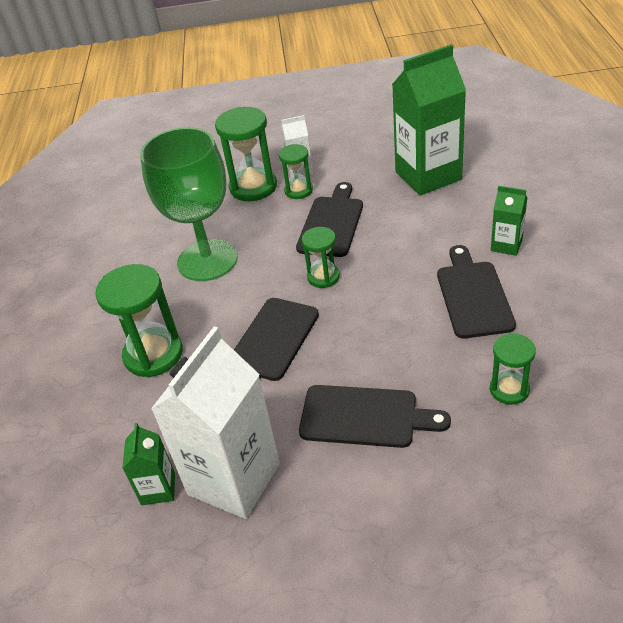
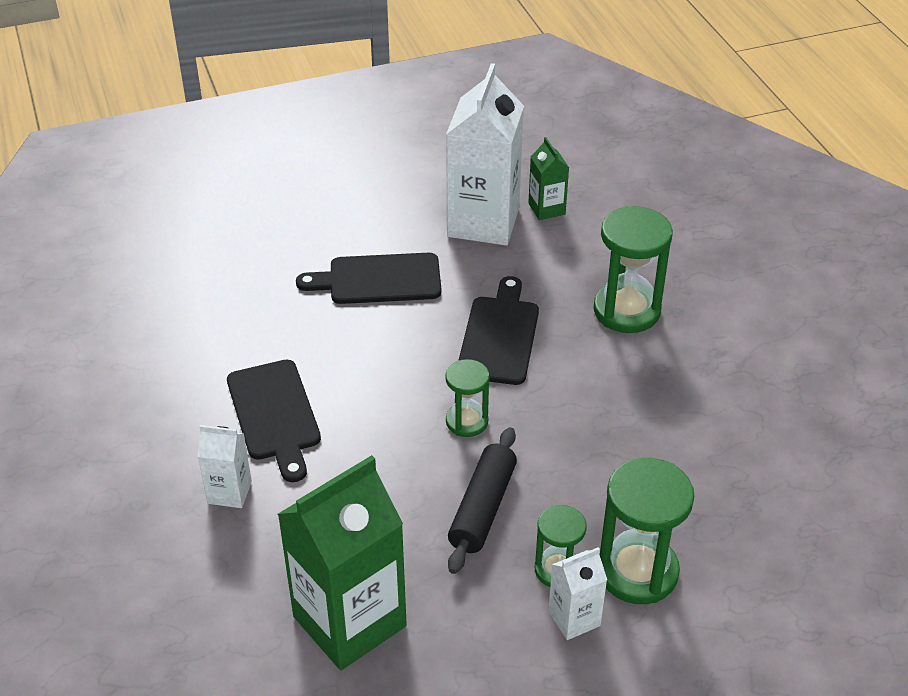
camera: 160 degrees right, 0 degrees up
(207, 260) = (635, 431): green goblet -> none
(331, 223) = (482, 508): black cutting board -> black rolling pin
(506, 245) = (229, 492): green carton -> white carton
(509, 389) = (239, 318): green hourglass -> none

